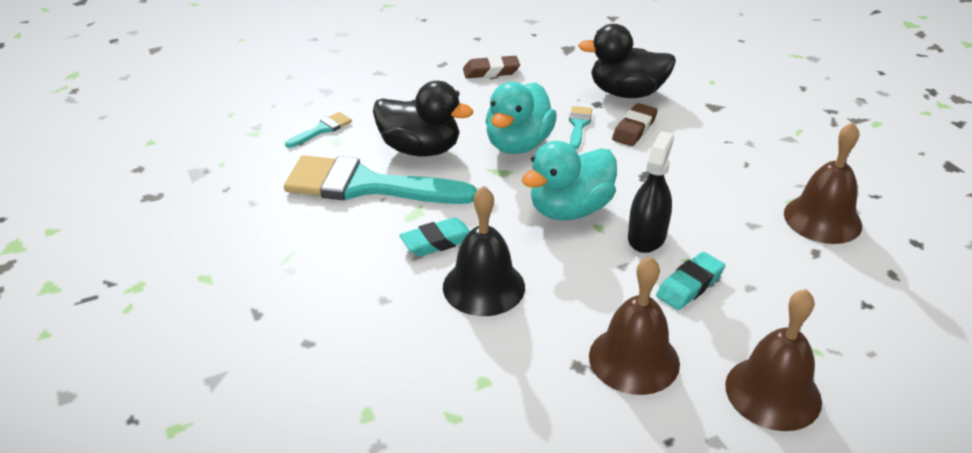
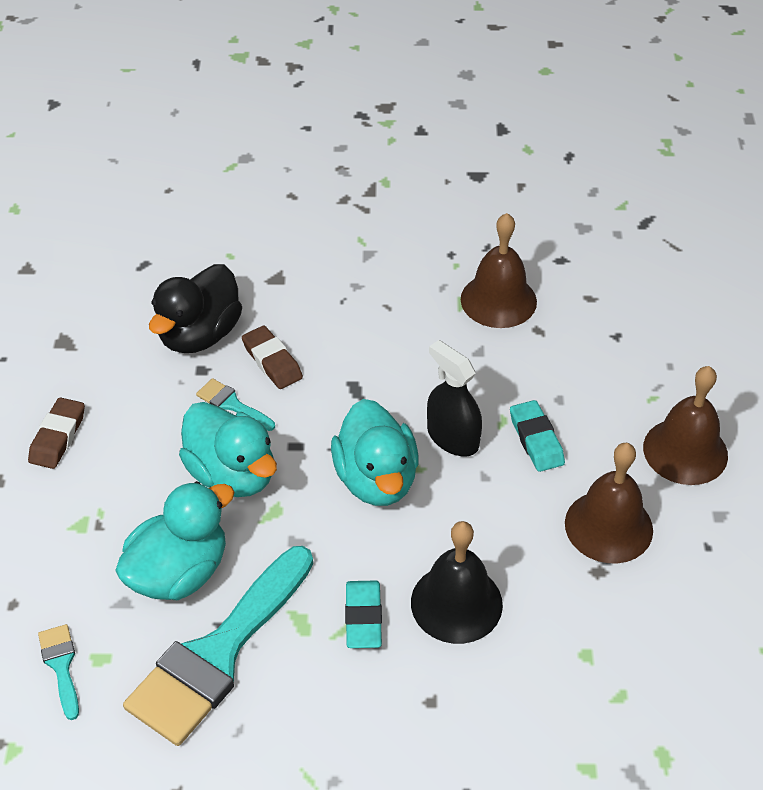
camera: 65 degrees left, 10 degrees up
(420, 149) = (179, 572): black duck -> turquoise duck

